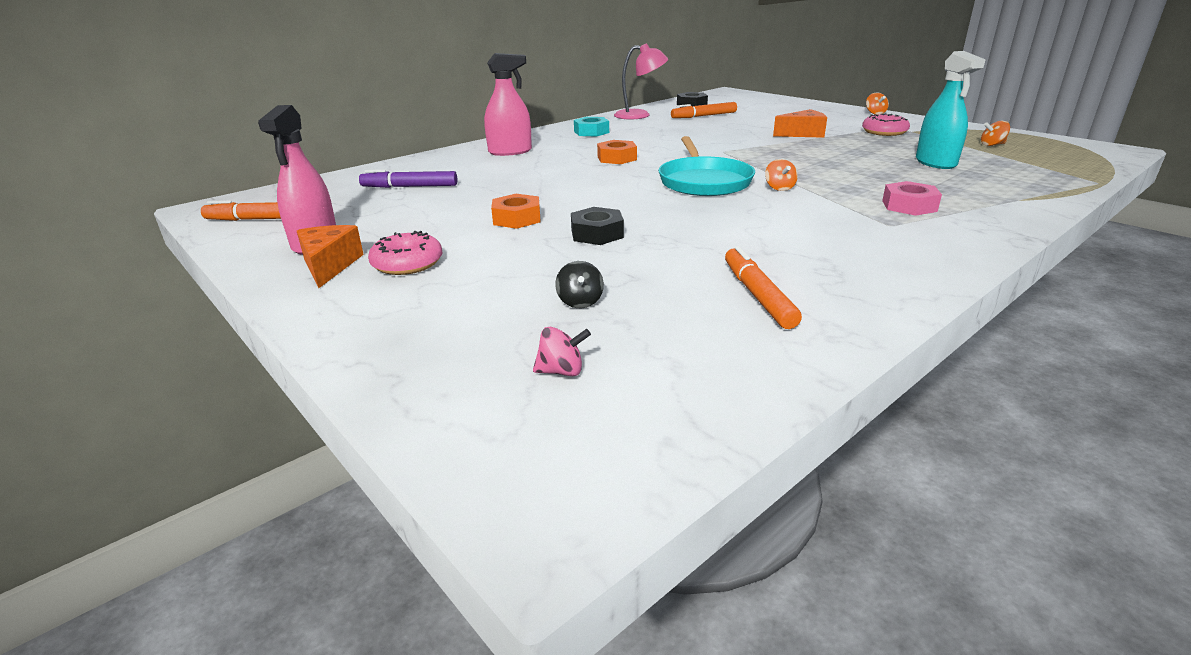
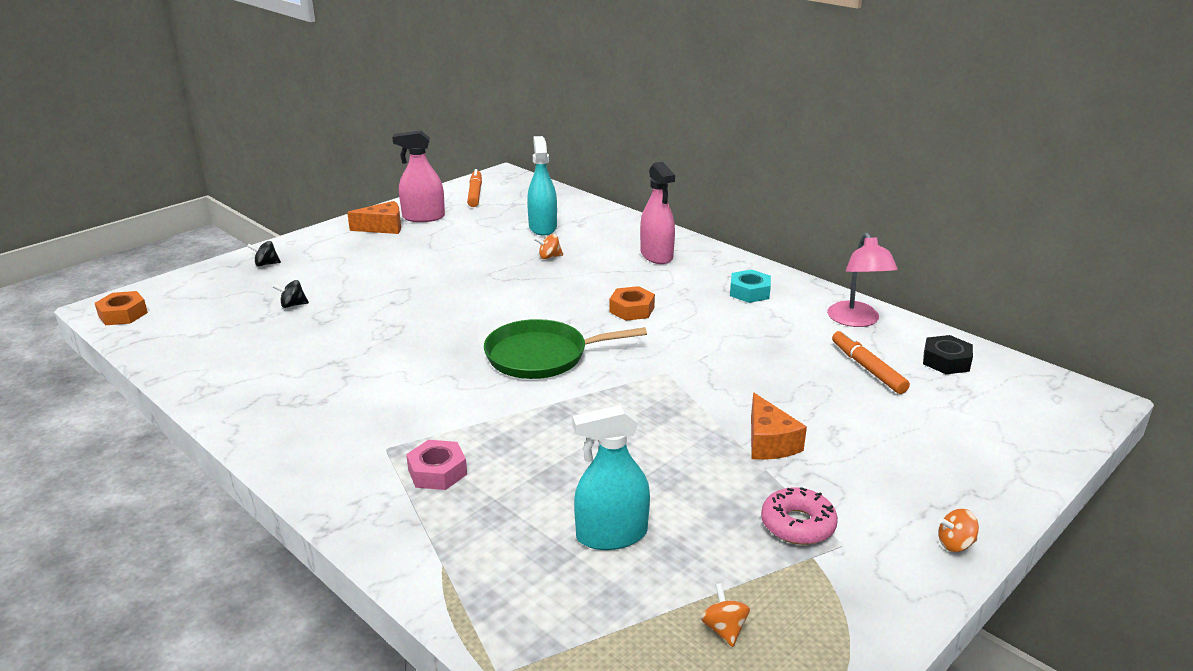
camera: 85 degrees right, 0 degrees up
(407, 263) = (377, 248): pink donut -> none
(410, 187) = (542, 227): purple marker -> turquoise spray bottle
(412, 343) = (266, 264): none -> black spinning top
(517, 218) = (453, 274): orange nut -> orange nut (123, 314)
(561, 371) = (213, 304): pink spinning top -> none
(597, 234) = (410, 306): black nut -> none
(704, 181) = (542, 356): turquoise pan -> green pan
(758, 295) = (271, 366): orange marker -> none
(779, 188) = (513, 398): orange spinning top -> orange spinning top (549, 257)

